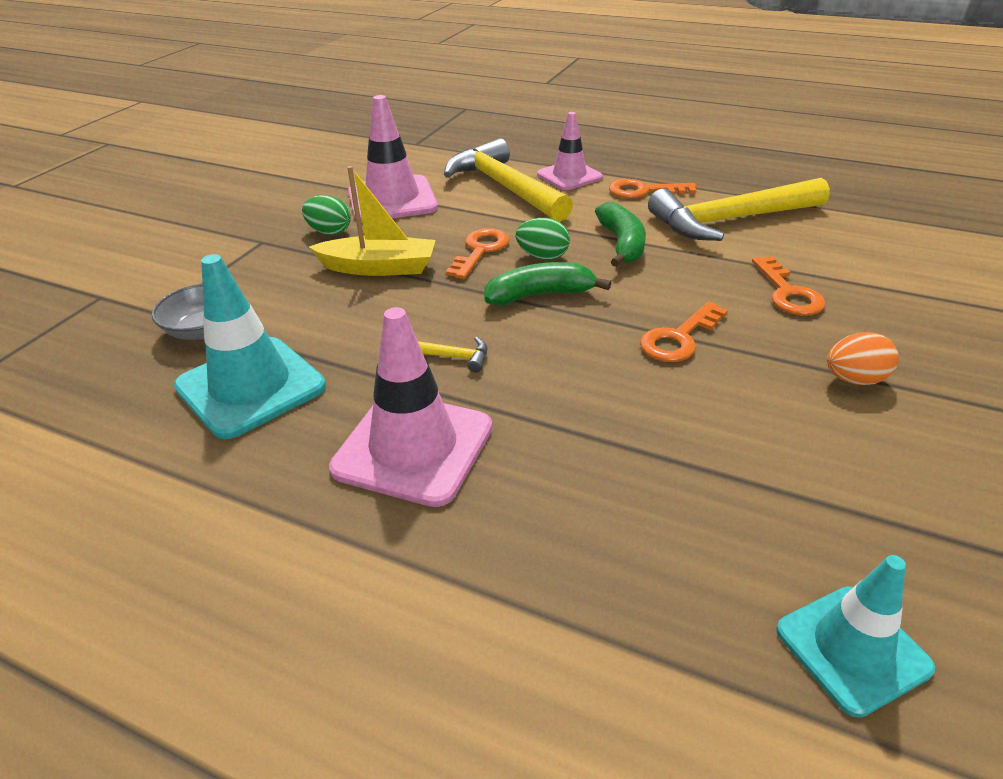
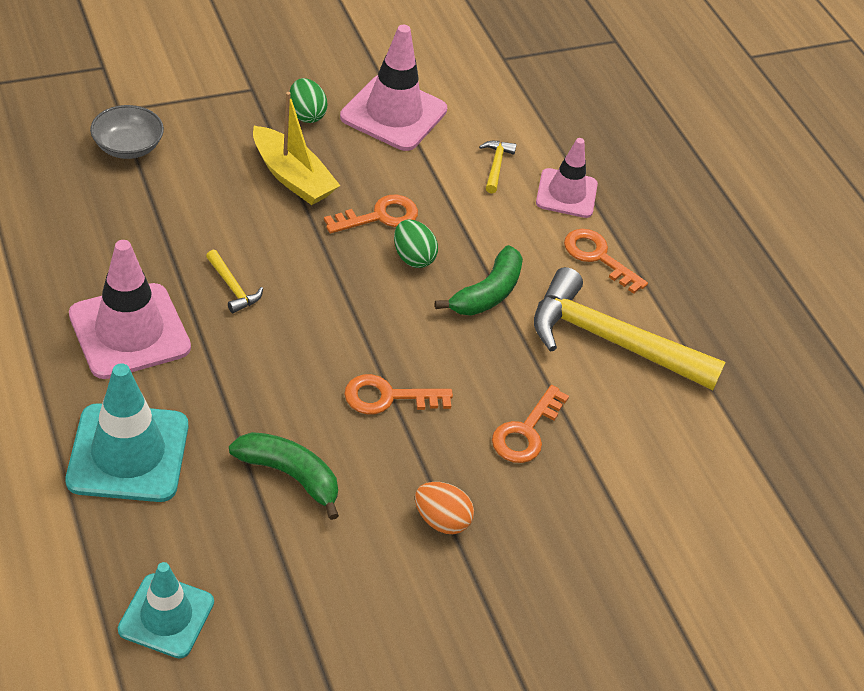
camera: 35 degrees right, 10 degrees up
(250, 387) = (102, 215): turquoise traffic cone -> turquoise traffic cone (128, 453)
(504, 187) = (496, 165): yellow hammer -> yellow hammer, size x0.41
(539, 295) = (358, 288): green banana -> green banana (289, 475)

